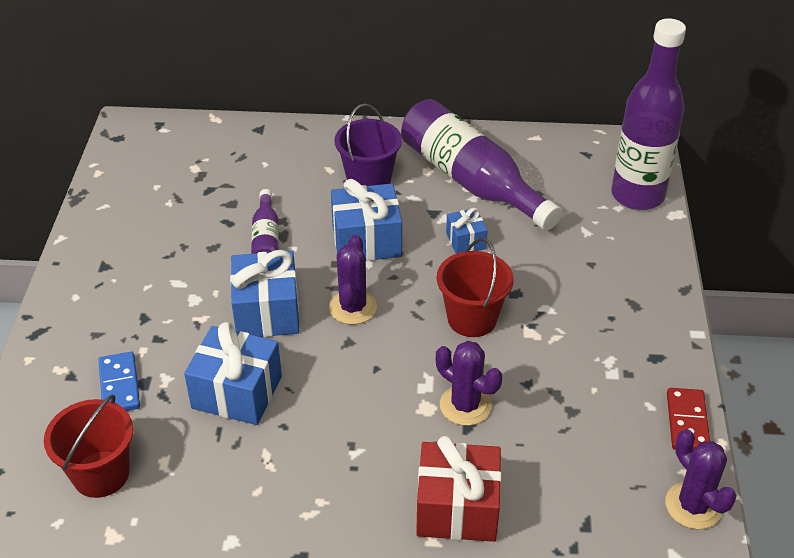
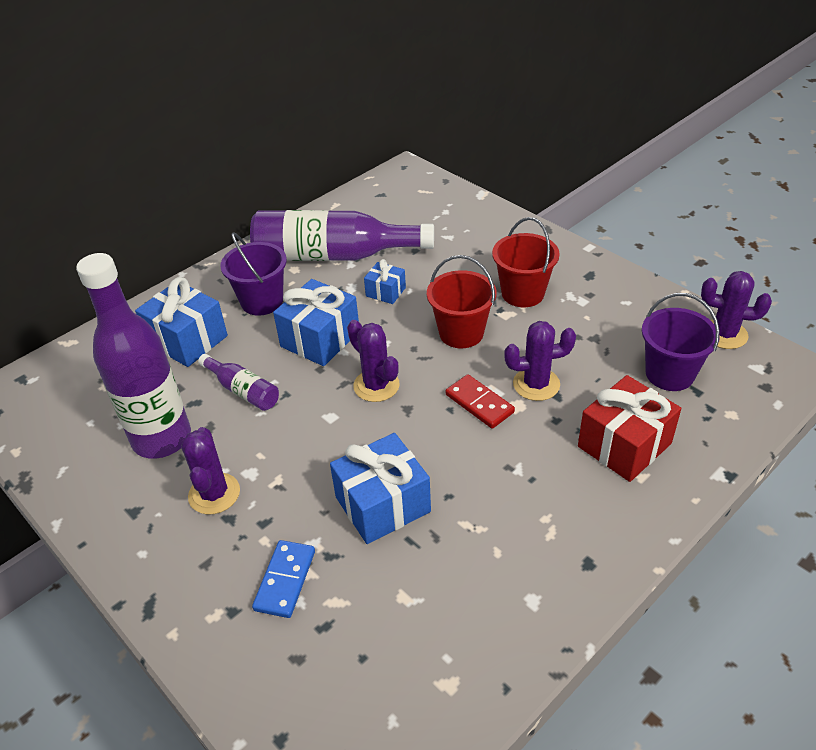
camera: 45 degrees left, 0 degrees up
(101, 474) = (371, 653): red bucket -> red bucket (523, 293)
(119, 385) = (285, 580): blue domino -> blue domino turned 75 degrees clockwise
(157, 294) = (214, 494): none -> purple cactus
(267, 312) = (320, 436): blue gift -> blue gift (187, 340)
(586, 492) = (669, 374): none -> purple bucket
(637, 195) = (446, 198): purple bottle -> purple bottle (162, 439)
(687, 422) = (655, 295): red domino -> red domino (479, 403)

